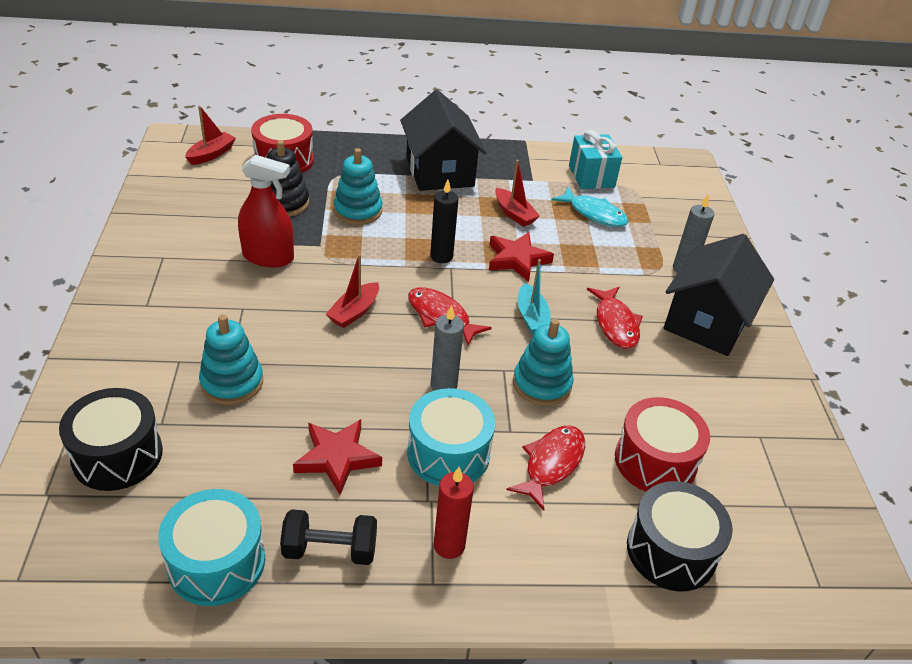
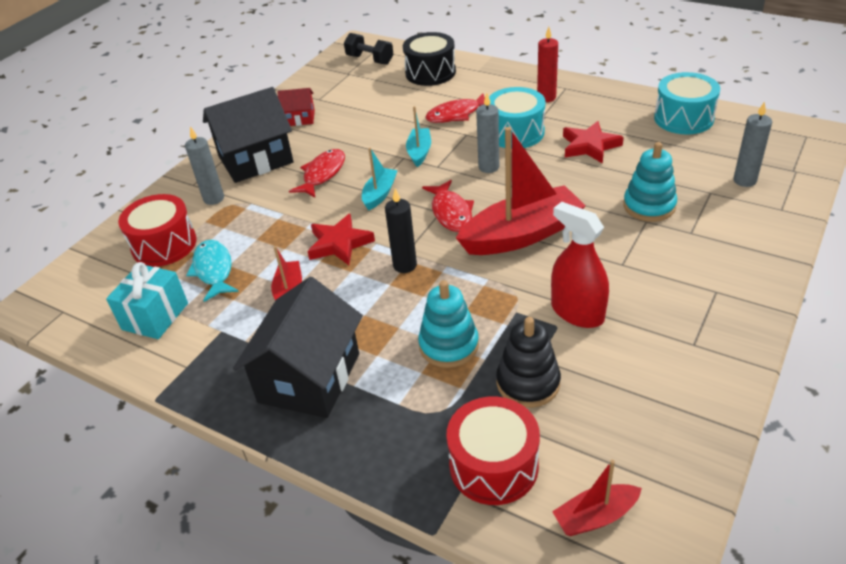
camera: 140 degrees left, 0 degrees up
(117, 455) = (744, 180): black drum -> grey candle
(330, 550) = (615, 109): black dumbbell -> black dumbbell (370, 60)
(354, 312) = (522, 235): red boat -> red boat, size x2.01
(542, 384) = (419, 152): turquoise stacking toy -> turquoise boat
(655, 461) = (394, 103): red drum -> red drum (164, 245)
(739, 394) = (299, 118): none -> red house

